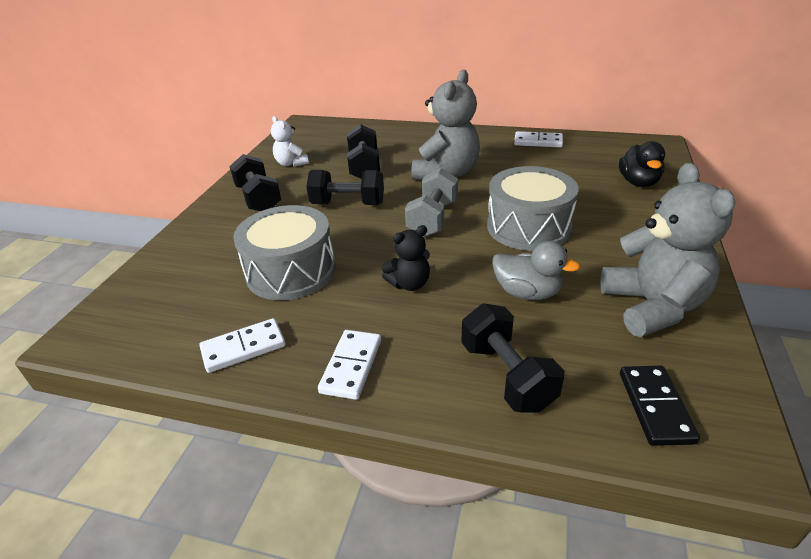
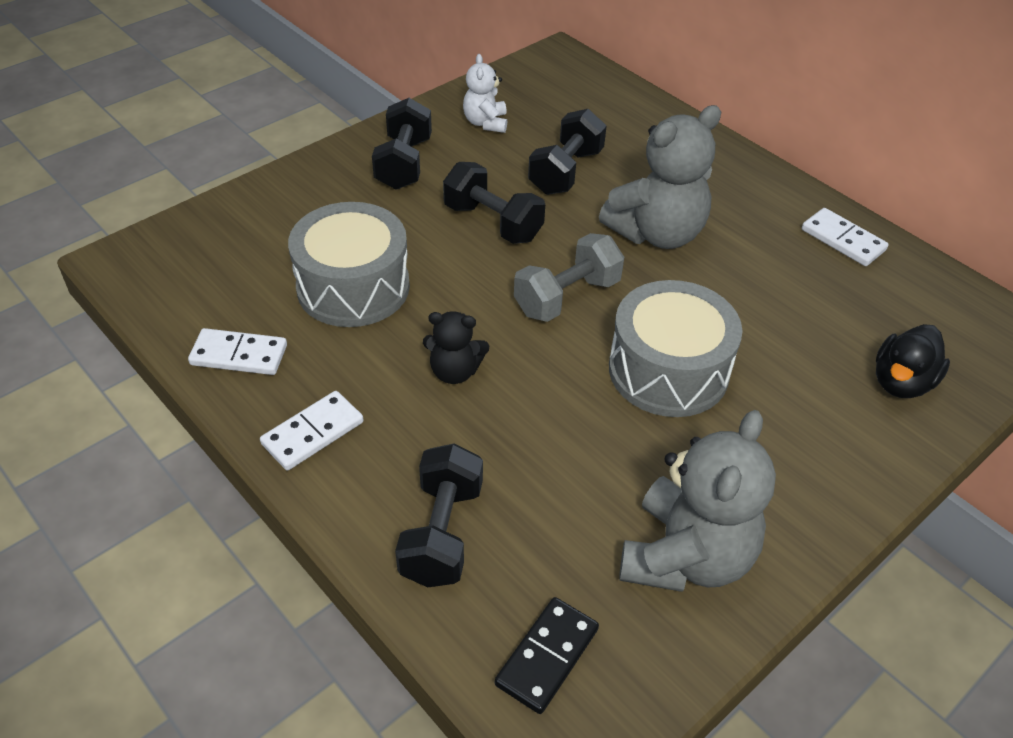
camera: 30 degrees right, 10 degrees up
(527, 293) = (566, 455): grey duck -> none

